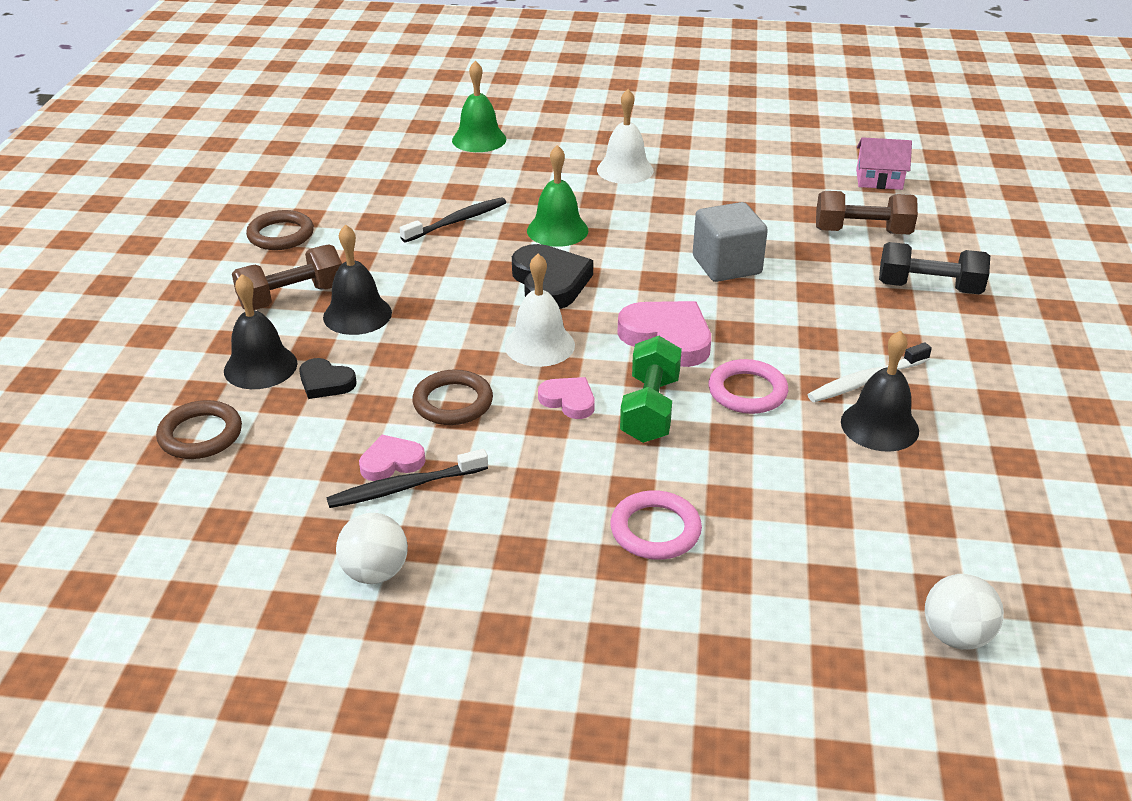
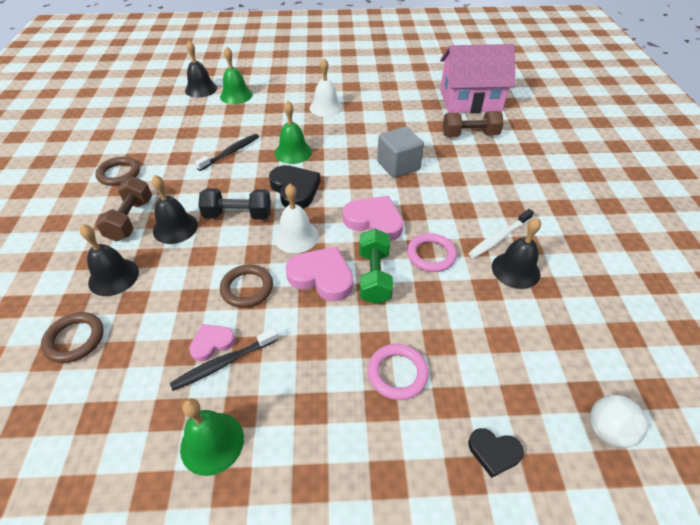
camera: 10 degrees left, 10 degrees up
(292, 297) = (130, 219): brown dumbbell -> brown dumbbell turned 45 degrees counterclockwise
(325, 382) = (159, 284): black heart -> black heart (494, 452)
(375, 572) = (212, 443): white ball -> green bell
(423, 125) = (201, 89): none -> black bell
(568, 400) = (322, 277): pink heart -> pink heart, size x1.76
(879, 180) = (470, 100): pink house -> pink house, size x2.18
(929, 288) = (517, 168): black dumbbell -> black dumbbell (238, 215)

